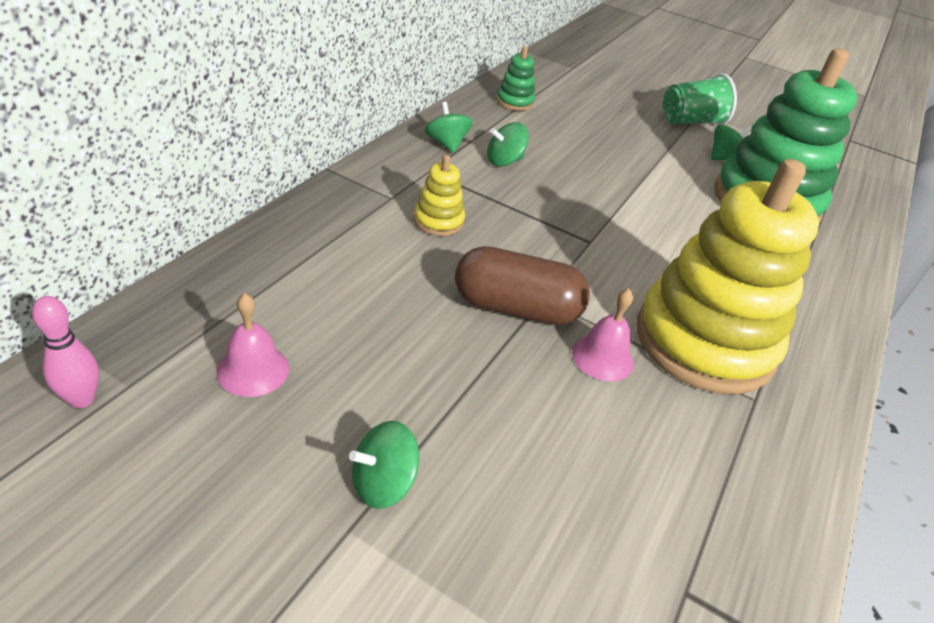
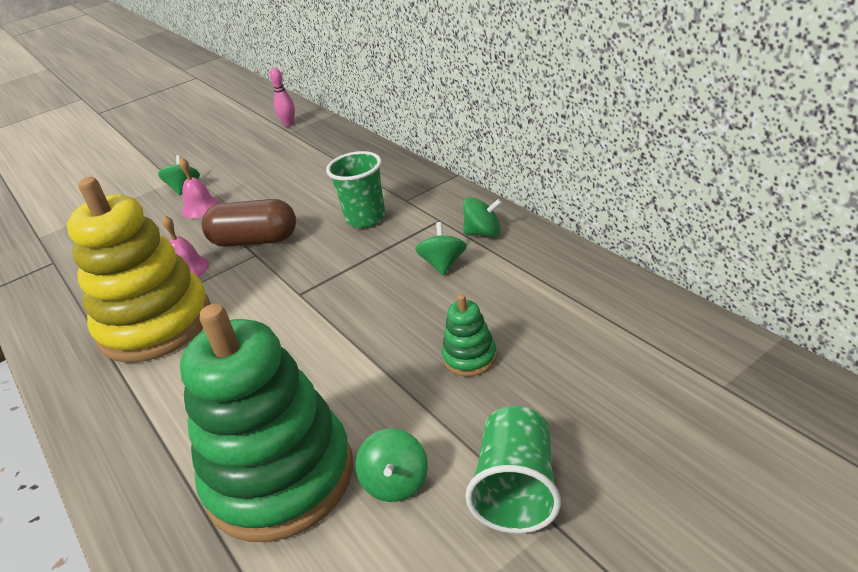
camera: 125 degrees right, 5 degrees down
(253, 370) = (275, 157): pink bell -> pink bell (200, 207)
(438, 221) = (365, 218): yellow stacking toy -> green cup
(514, 102) = (581, 294): green stacking toy -> green stacking toy (470, 357)
(516, 308) = (255, 241): brown capsule -> brown capsule turned 60 degrees clockwise

